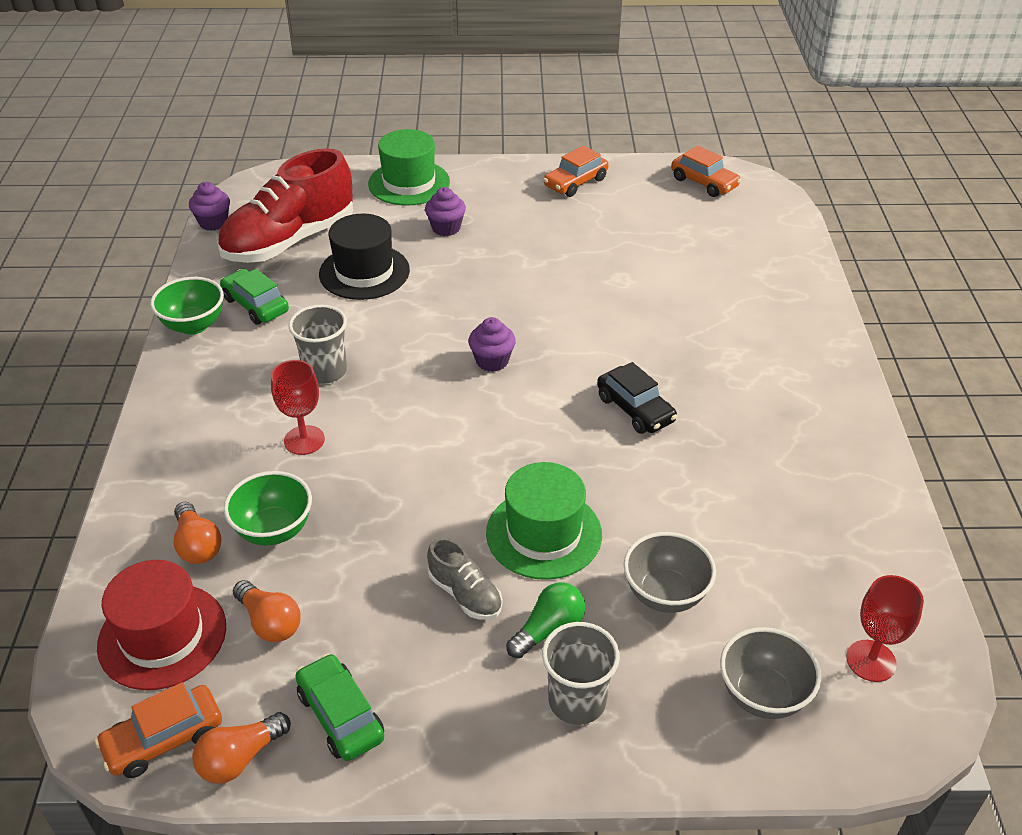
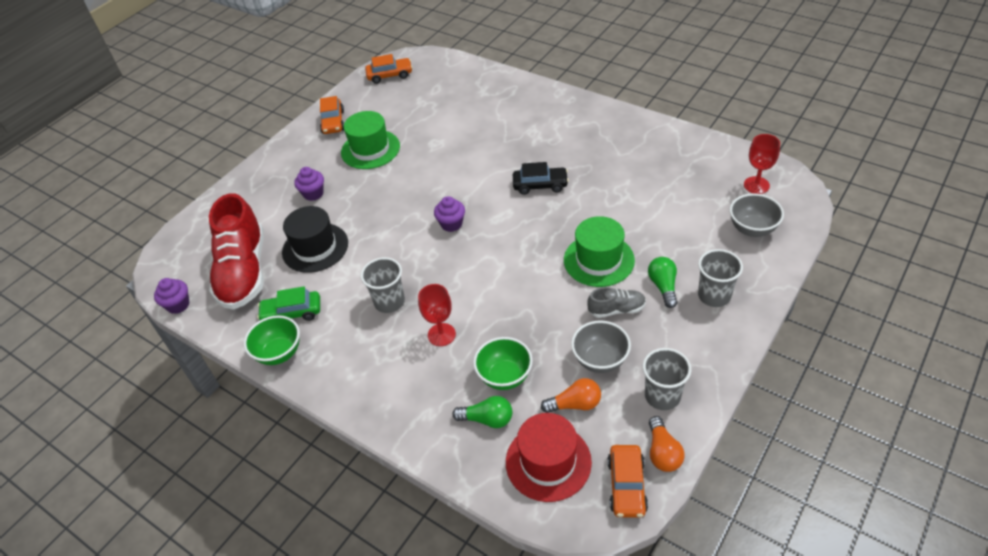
camera: 50 degrees left, 5 degrees up
(197, 545) = (487, 419): orange light bulb -> green light bulb
(340, 715) = (662, 396): green car -> grey cup
(409, 183) = (249, 192): green hat -> green hat (370, 149)
(665, 594) = (671, 233): grey bowl -> grey bowl (600, 360)

